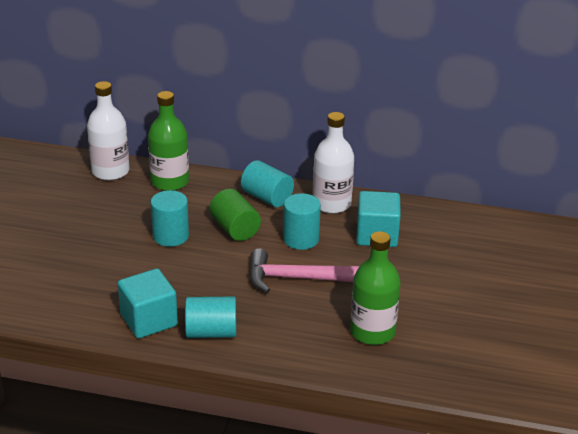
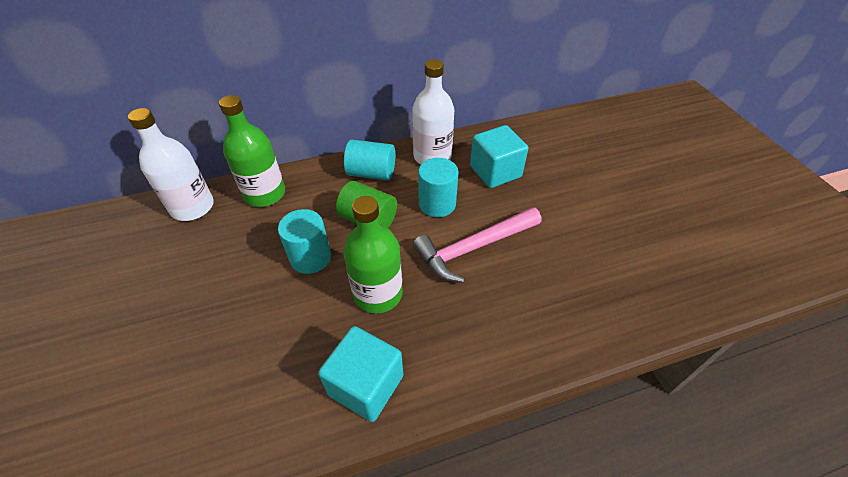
camera: 30 degrees left, 15 degrees up
(211, 332) = (444, 363): turquoise cylinder -> none
(372, 332) = (585, 277): green bottle -> green bottle (378, 293)

